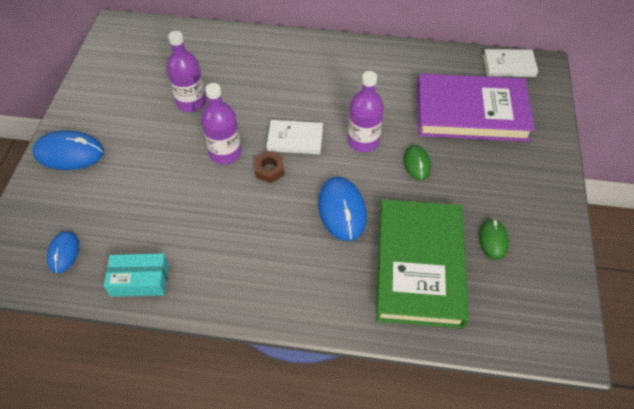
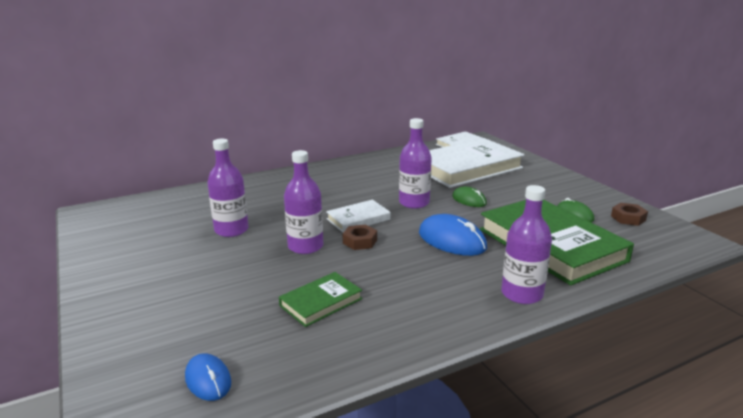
camera: 35 degrees left, 30 degrees down
(69, 153) = (126, 305): blue mouse -> none
(139, 280) = (328, 358): turquoise box -> none
(181, 223) = (321, 302): none -> green book
(327, 305) = (522, 294): none -> purple bottle
(471, 112) = (467, 168): purple book -> white book
(541, 275) = (628, 218): none -> brown nut

